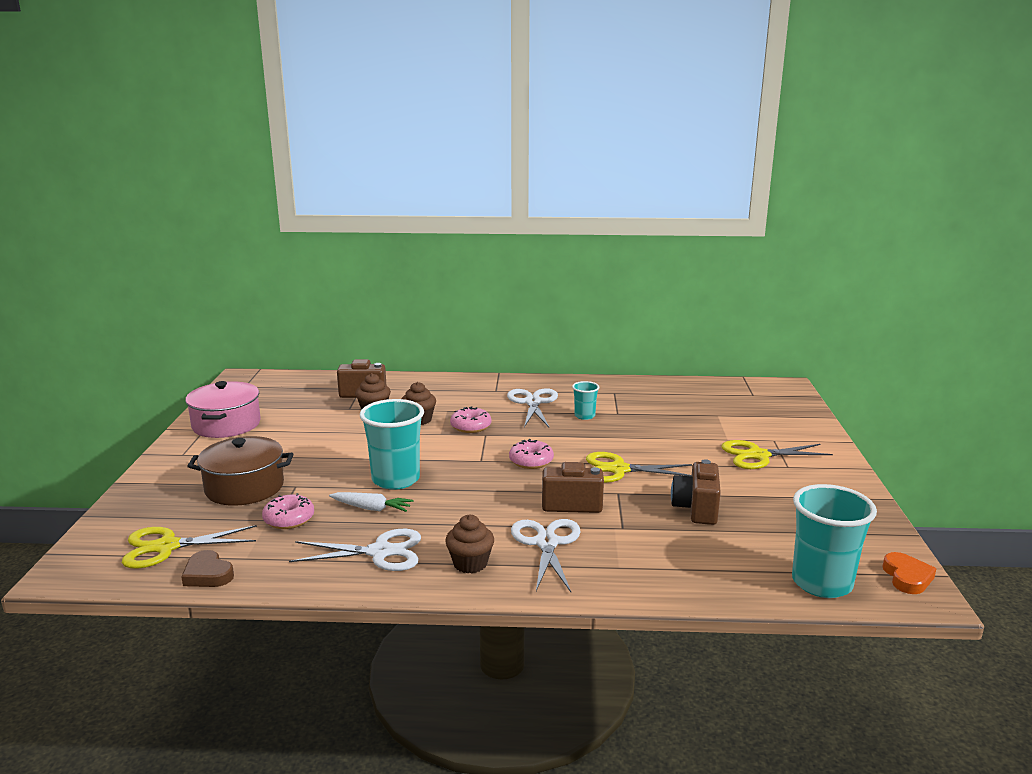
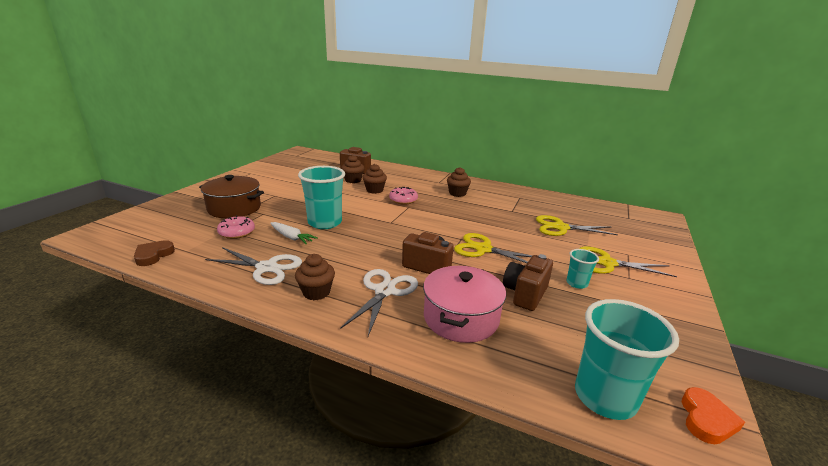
camera: 20 degrees right, 5 degrees up
(167, 547) = (153, 233): yellow scissors -> yellow scissors (560, 227)
(208, 574) = (153, 255): brown heart -> brown heart turned 45 degrees clockwise
(226, 424) = (264, 173): pink pot -> pink pot (461, 318)
(531, 461) = (424, 230): pink donut -> none
(533, 402) = (457, 193): white scissors -> brown cupcake
(584, 416) = (486, 208): turquoise cup -> turquoise cup (576, 283)

